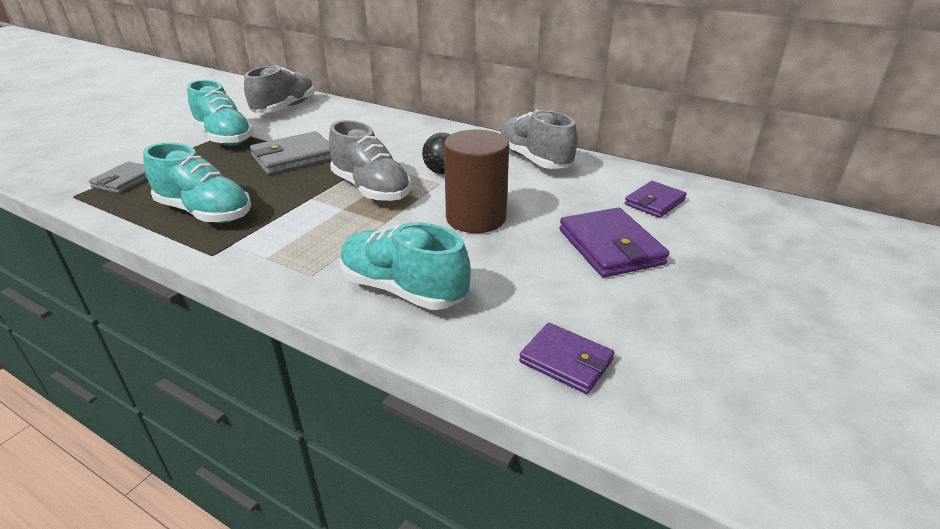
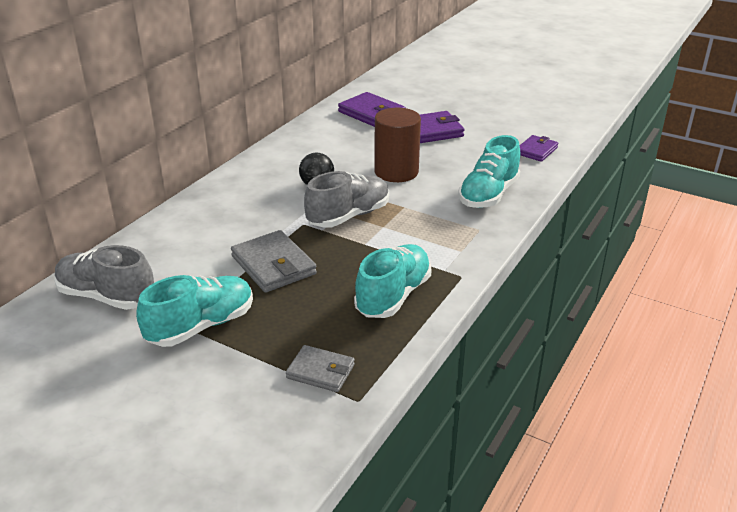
camera: 90 degrees left, 0 degrees up
(534, 160) = (298, 148): grey shoe -> none
(654, 202) = (371, 113): purple wallet -> purple wallet, size x1.57

